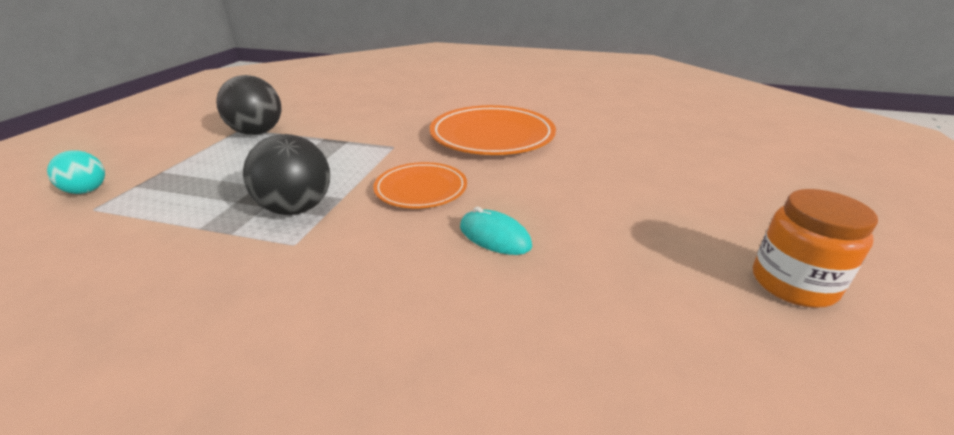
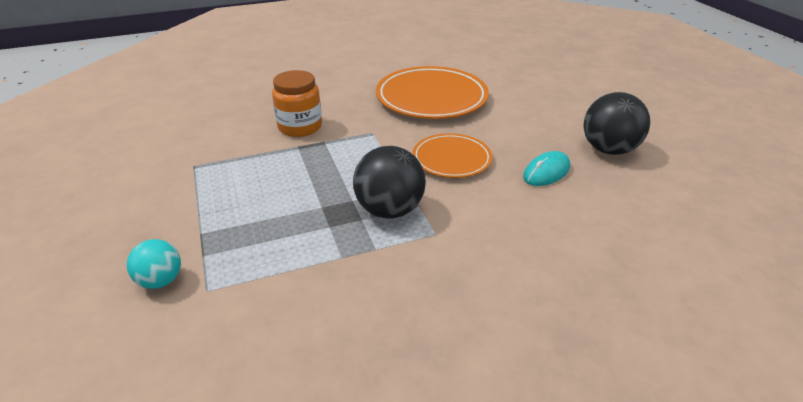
camera: 35 degrees left, 5 degrees up
(257, 132) = (220, 163): black ball -> black ball (608, 150)
(494, 236) = (546, 172): turquoise mouse -> turquoise mouse turned 45 degrees counterclockwise
(793, 284) = (705, 137): orange jar -> orange jar (300, 127)

